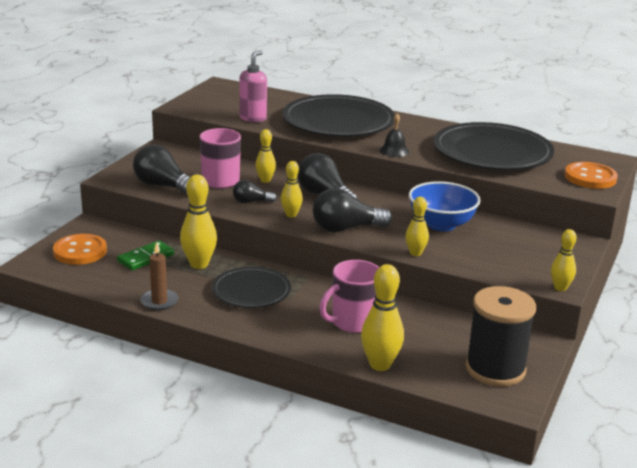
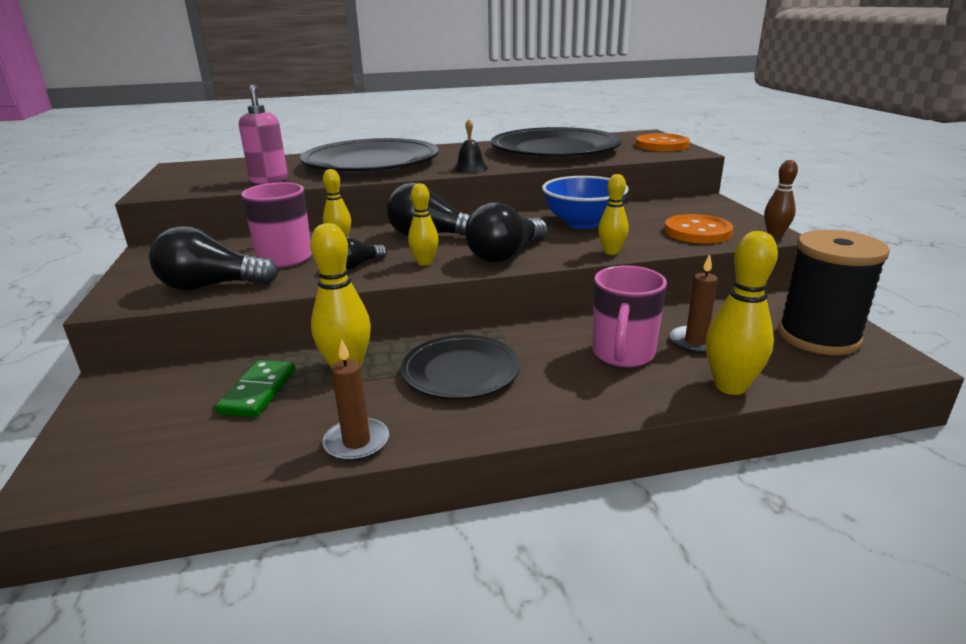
camera: 35 degrees left, 0 degrees up
(80, 251) = (134, 426): orange button -> orange button (697, 232)
(409, 336) = (695, 342): none -> brown candle
(560, 288) = (775, 235): yellow bowling pin -> brown bowling pin

